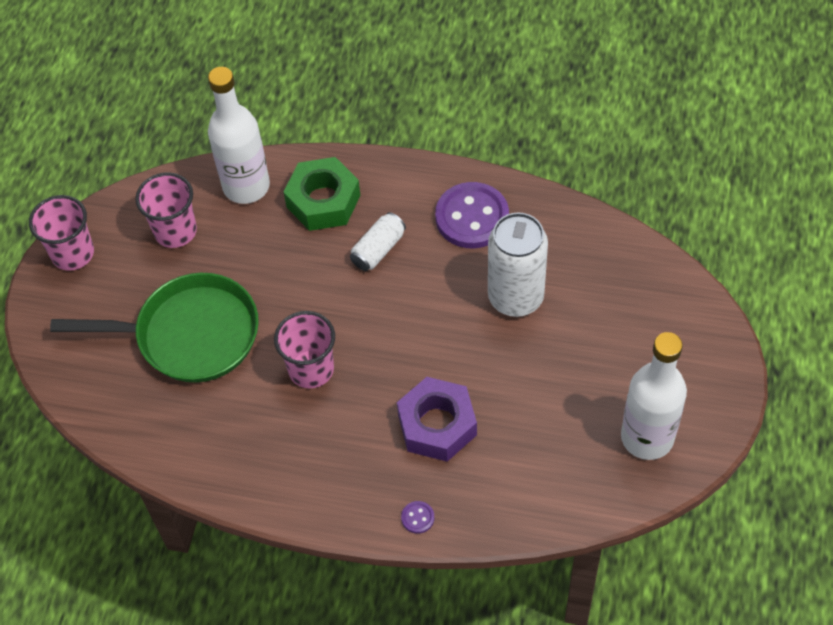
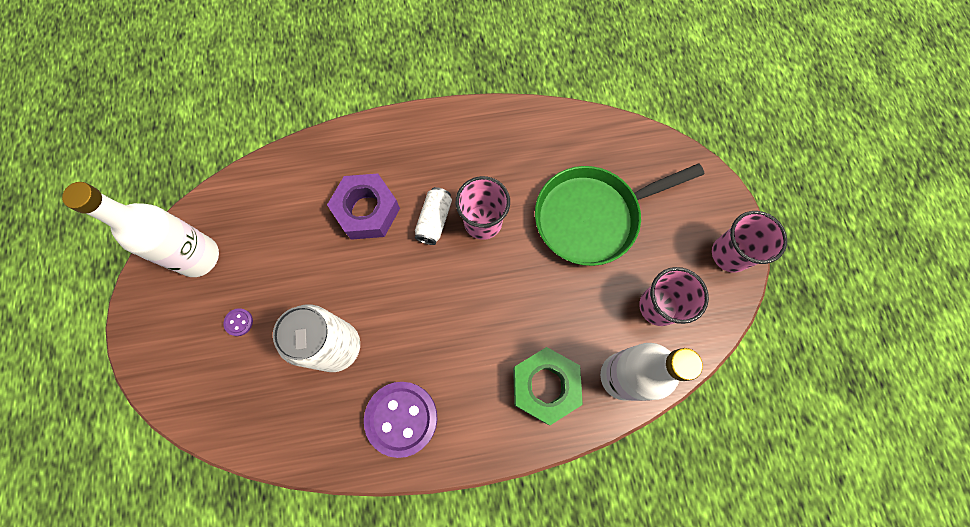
camera: 155 degrees right, 15 degrees up
(378, 249) = (474, 352): white can -> white can (434, 220)
(417, 518) = (358, 139): purple button -> purple button (239, 322)

